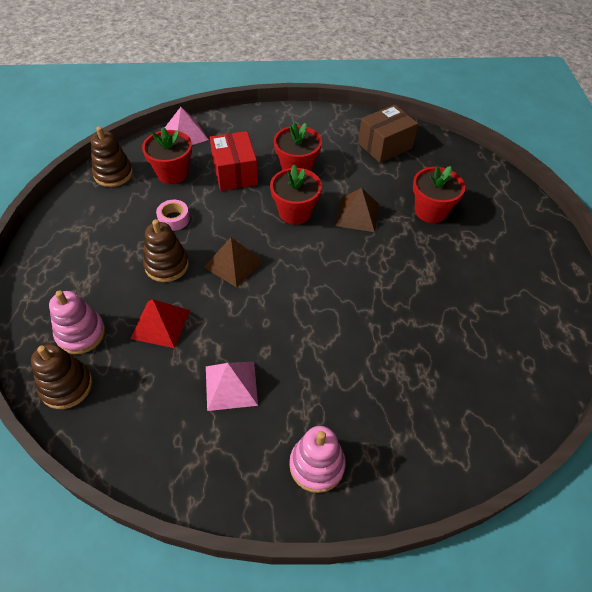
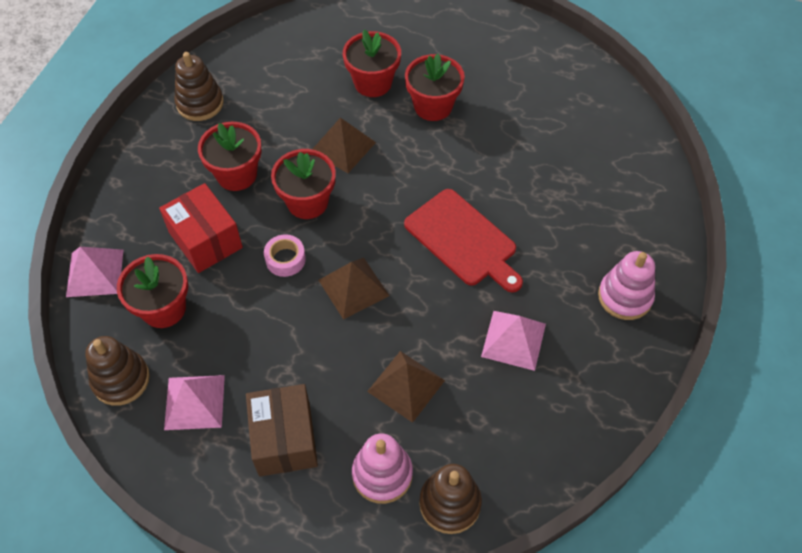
camera: 65 degrees left, 5 degrees up
(108, 213) = (194, 402): none -> pink pyramid
(160, 324) = (406, 386): red pyramid -> brown pyramid
(167, 265) = (321, 357): brown stacking toy -> brown stacking toy (200, 103)
(174, 219) = (248, 329): pink tape -> pink tape (285, 259)
(234, 173) = (205, 240): red box -> red box turned 45 degrees clockwise
(312, 318) = (463, 240): none -> red cutting board
(385, 146) = (250, 78): brown box -> brown box (284, 439)
(435, 255) = (433, 106): none -> red flower pot

